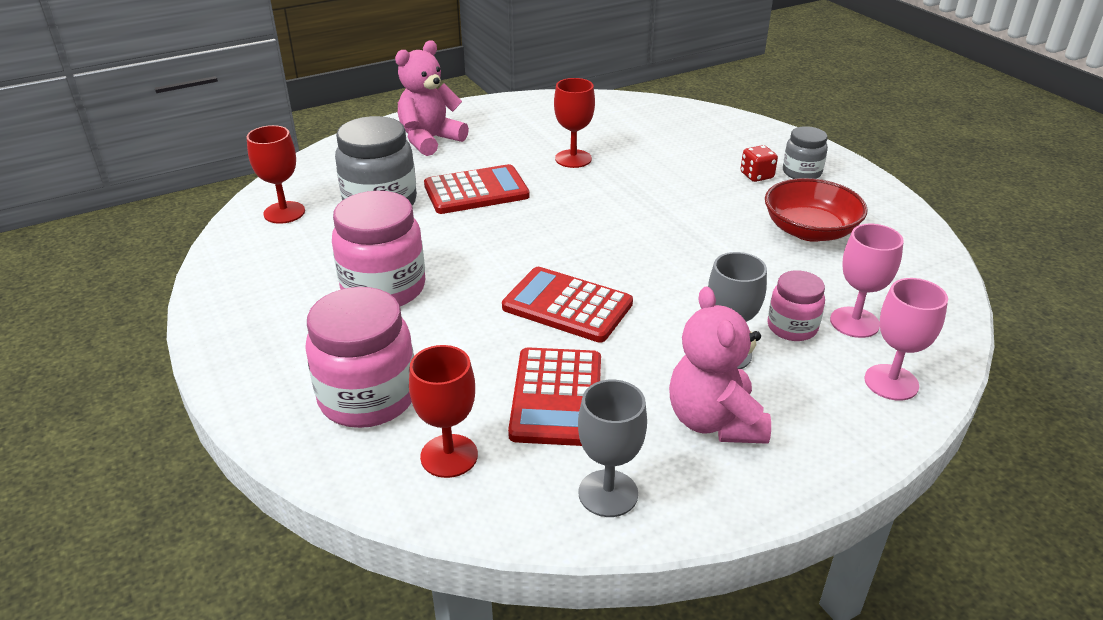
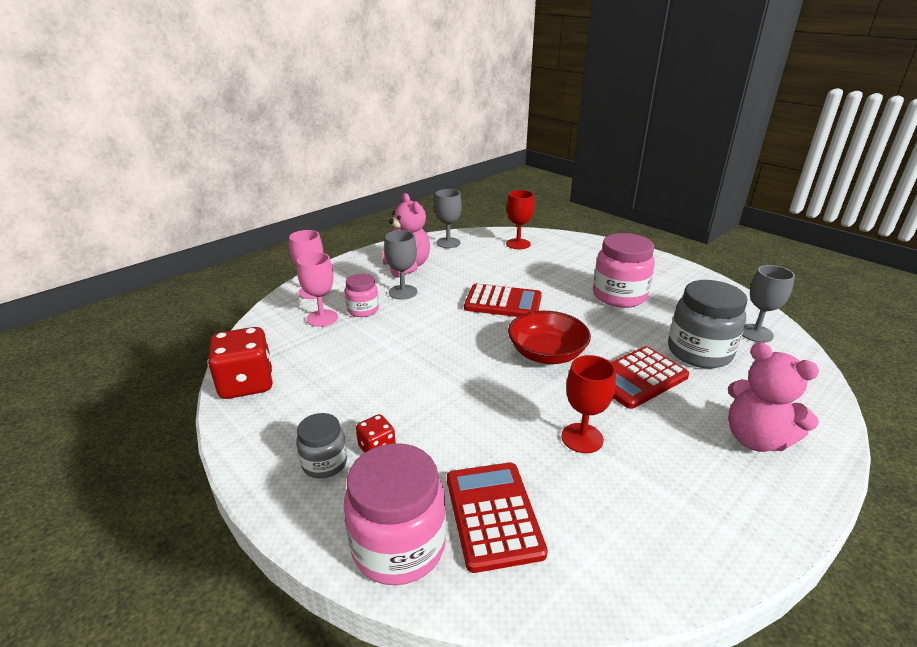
camera: 165 degrees right, 5 degrees down
(284, 212) = (755, 333): red goblet -> grey goblet
(368, 397) = (570, 254): pink jar -> pink jar (398, 546)
(430, 140) = (755, 439): pink teddy bear -> pink teddy bear turned 105 degrees clockwise
(557, 397) = (485, 265): red calculator -> red calculator (493, 515)
(809, 230) = (334, 384): red bowl -> red bowl (546, 354)
(914, 245) = (247, 384): none -> red dice

